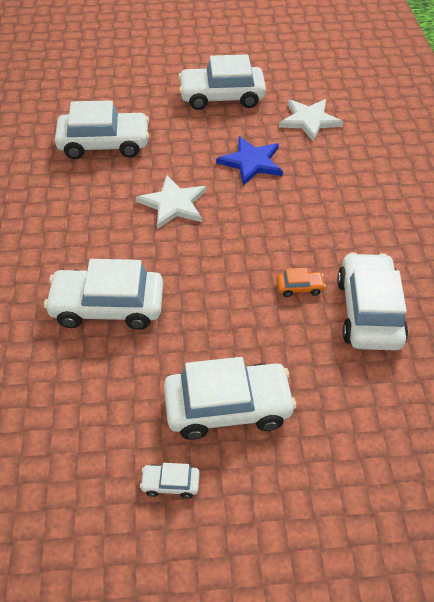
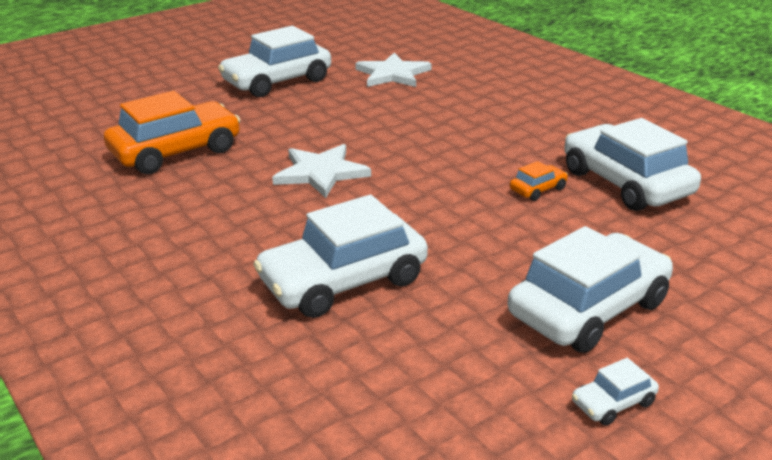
camera: 30 degrees left, 20 degrees down
(104, 144) = (176, 152): white car -> orange car
(251, 162) = (370, 118): blue star -> none

